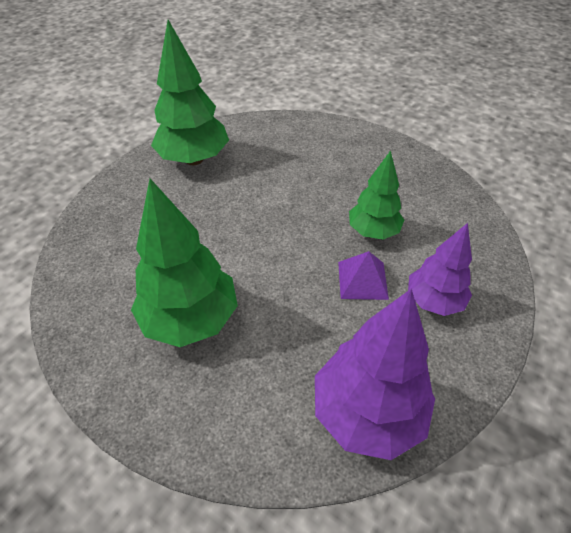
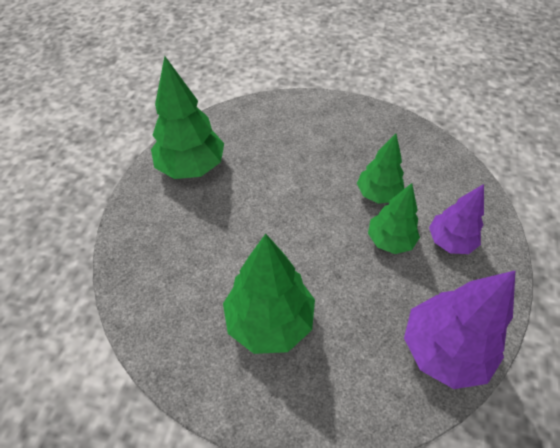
camera: 20 degrees left, 5 degrees up
(362, 280) = (390, 240): purple pyramid -> green tree

